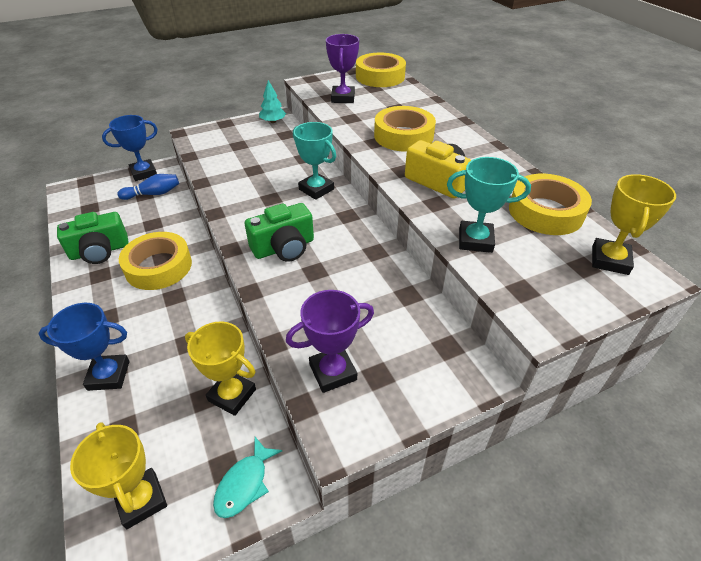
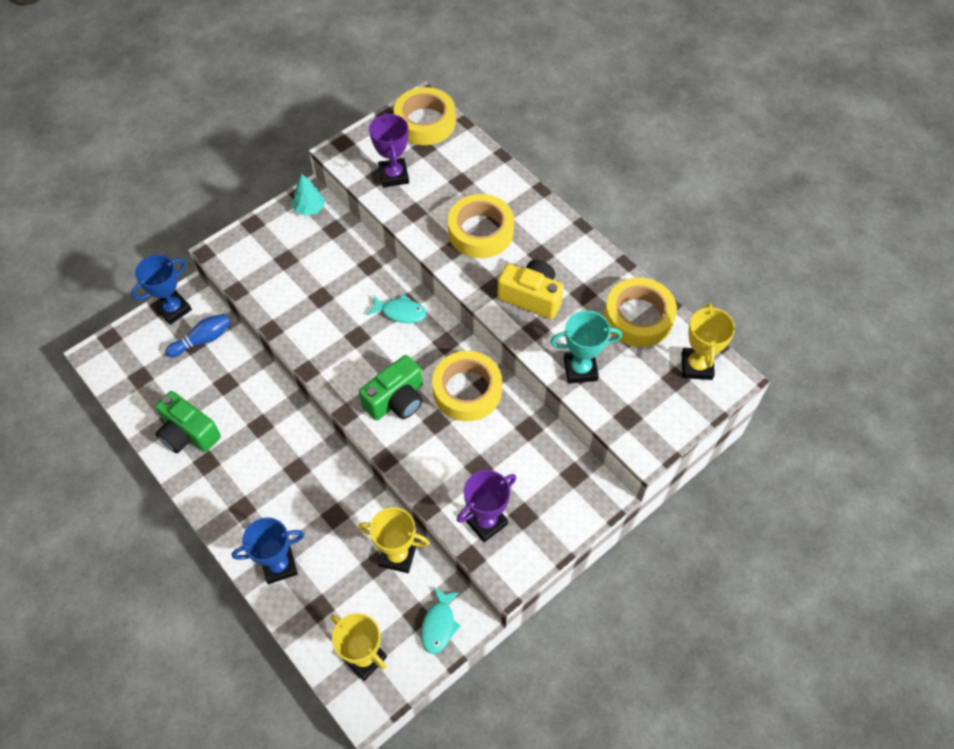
camera: 15 degrees left, 15 degrees up
(100, 251) = (188, 433): green camera -> green camera turned 75 degrees clockwise
(158, 266) = (262, 438): yellow tape -> yellow tape (467, 390)
(316, 189) = (400, 312): turquoise trophy -> turquoise fish

